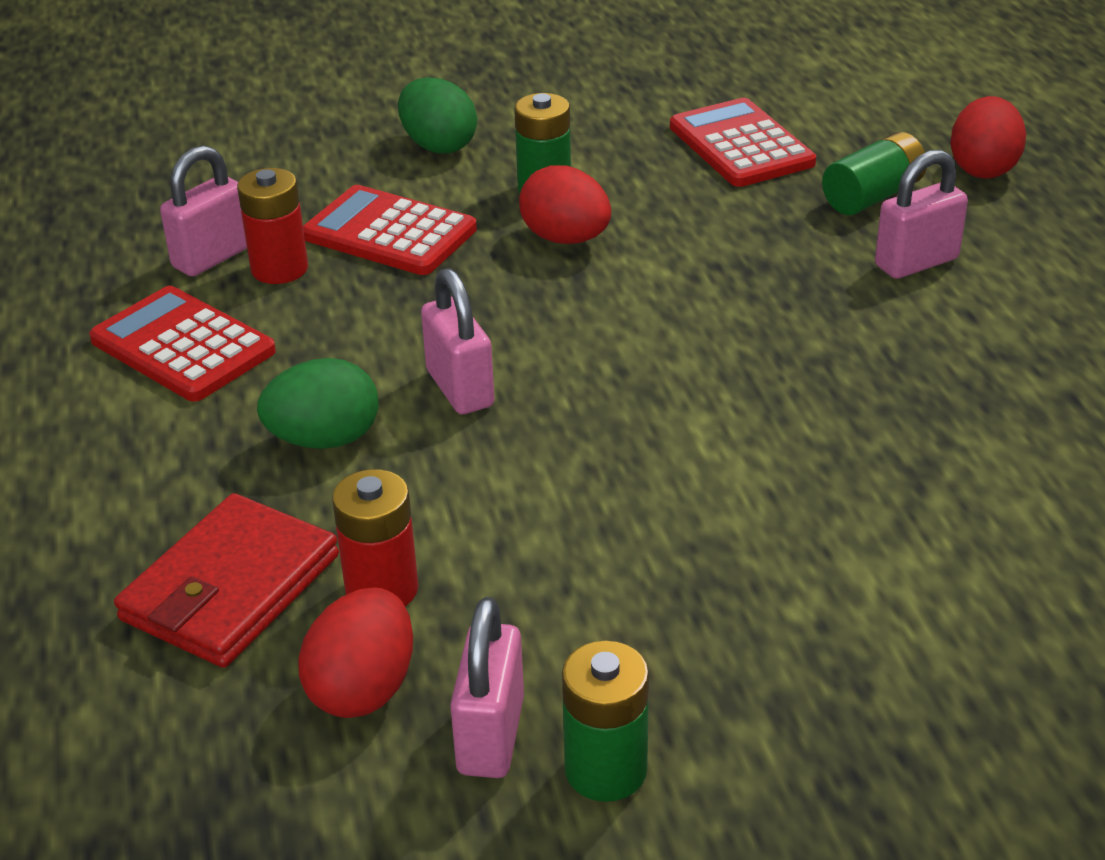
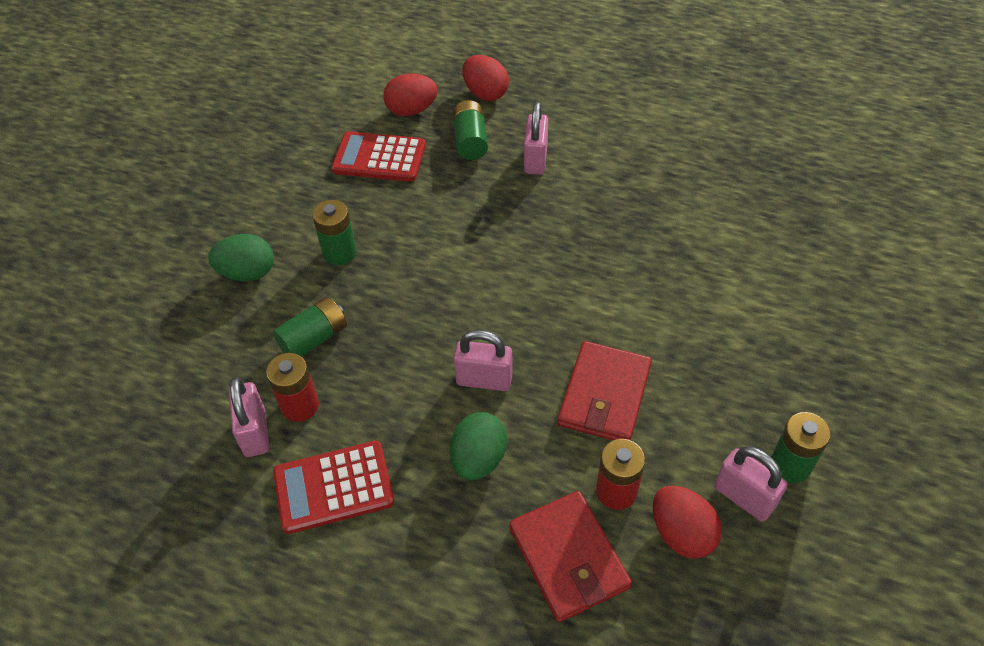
camera: 55 degrees left, 15 degrees up
(389, 233) = (314, 338): red calculator -> green battery
(543, 508) = (604, 395): none -> red wallet
(566, 239) = (394, 269): red egg -> red egg (411, 110)

